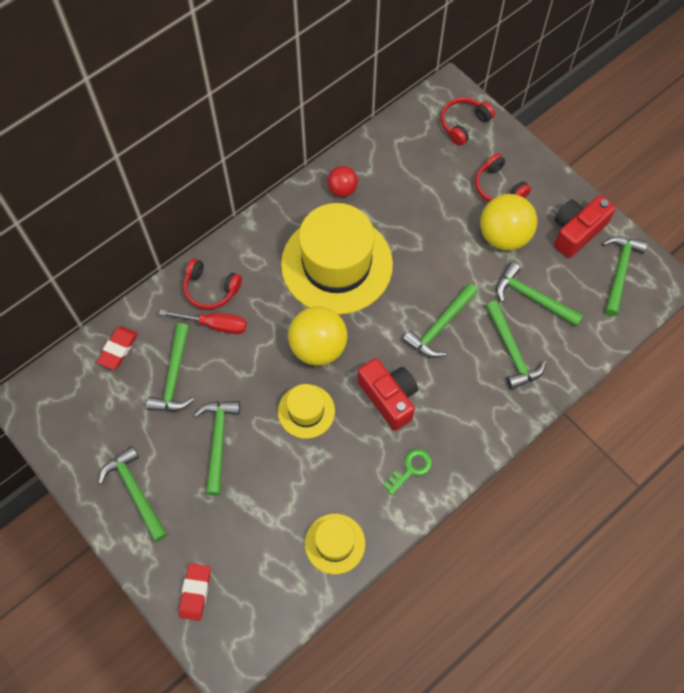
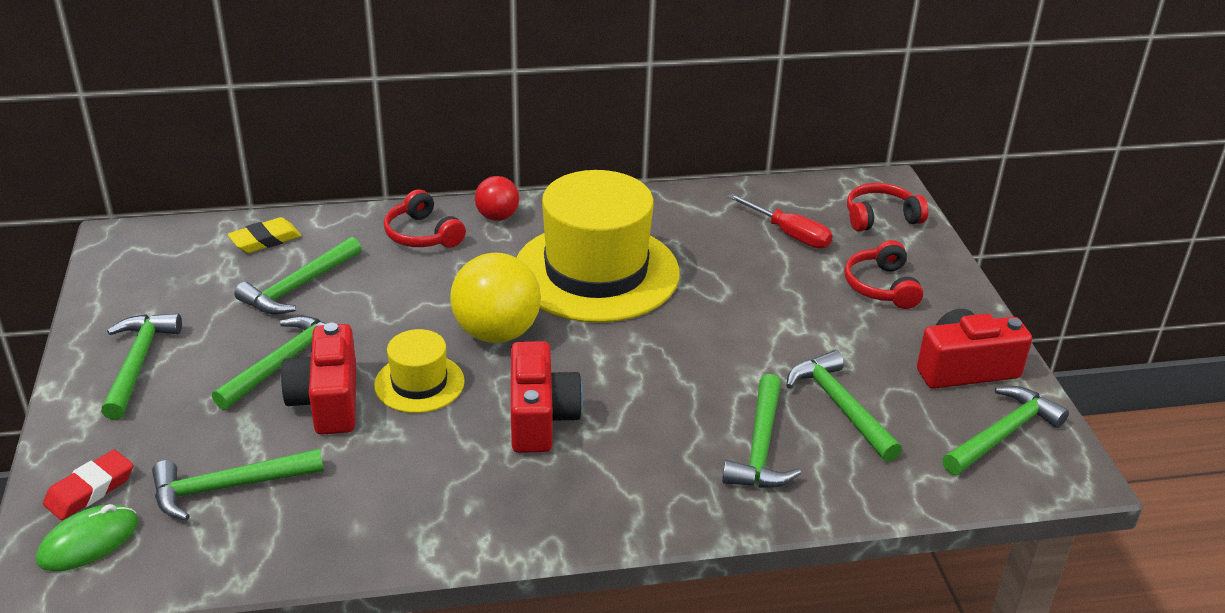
camera: 30 degrees right, 30 degrees down
(118, 349) = (265, 240): red eraser -> yellow eraser
(214, 324) = (394, 264): red screwdriver -> red screwdriver (789, 234)
(227, 623) = (89, 542): none -> green mouse
(267, 454) = (327, 401): none -> red camera
(335, 543) = (314, 530): yellow hat -> none
(342, 189) = (667, 215): red ball -> red ball (497, 217)
(410, 469) = (497, 503): green key -> none
(440, 326) = (678, 380): green hammer -> green hammer (228, 487)
(504, 236) = (849, 332): yellow ball -> none

